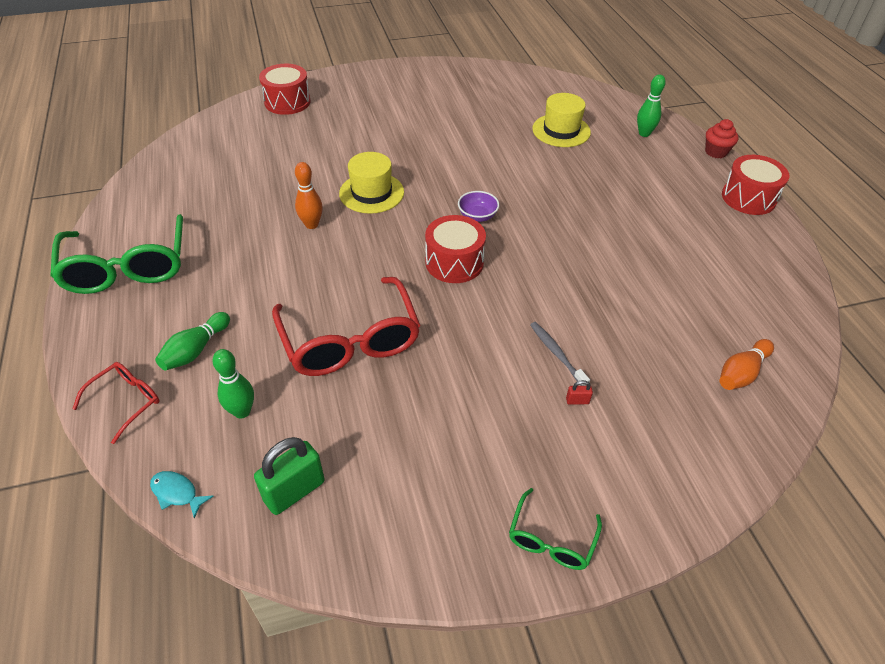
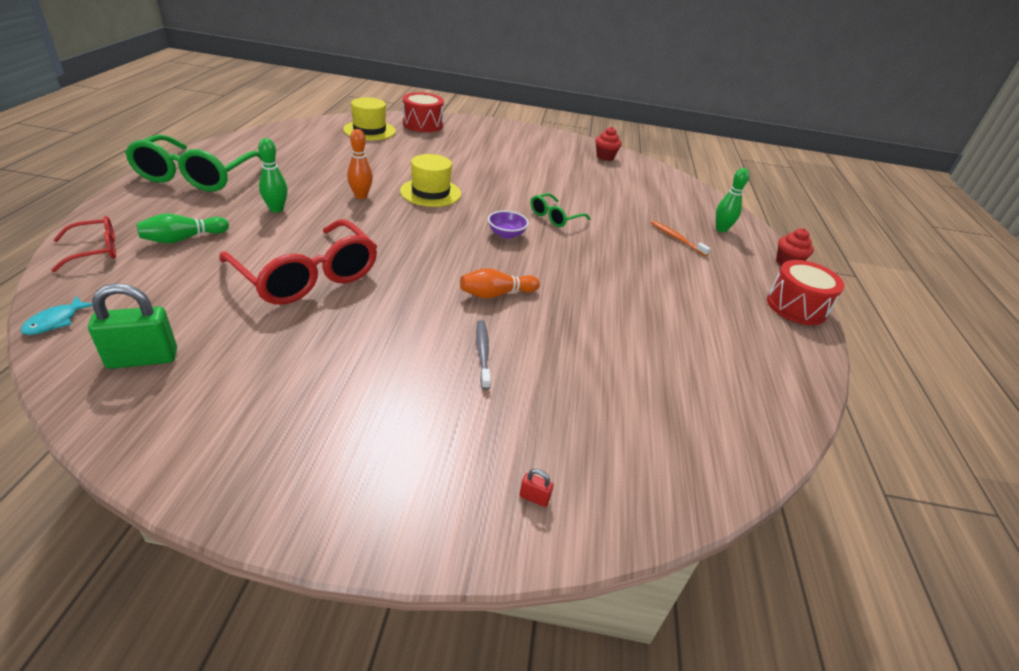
camera: 20 degrees right, 10 degrees down
(177, 493) = (55, 321): turquoise fish -> turquoise fish turned 120 degrees counterclockwise
(242, 411) = (169, 289): green bowling pin -> green bowling pin (276, 209)
(350, 341) = (308, 276): red glasses -> red glasses turned 45 degrees counterclockwise
(454, 262) = (453, 257): red drum -> none
(490, 80) = (605, 157): none -> red cupcake
(551, 540) = (323, 501): green glasses -> green glasses (554, 217)
(561, 130) = (640, 204): yellow hat -> yellow hat (369, 130)
(577, 401) = (467, 397): red padlock -> red padlock (534, 498)
(617, 160) = (676, 238): none -> orange toothbrush
(741, 373) = (668, 444): orange bowling pin -> orange bowling pin (496, 294)

